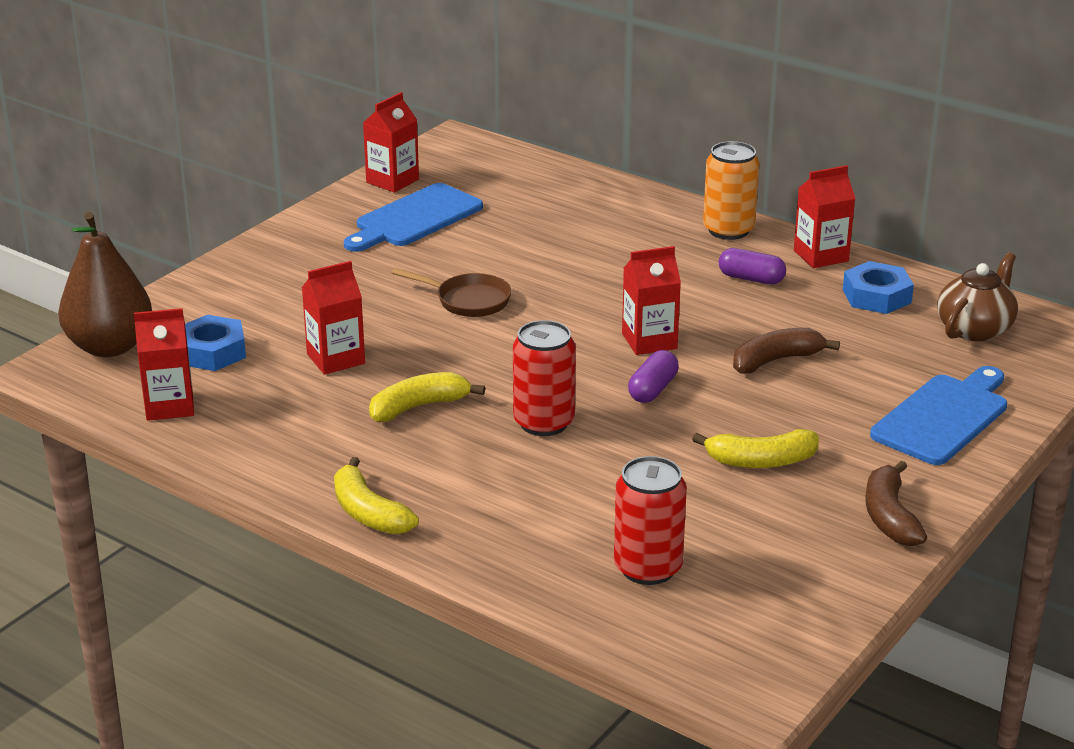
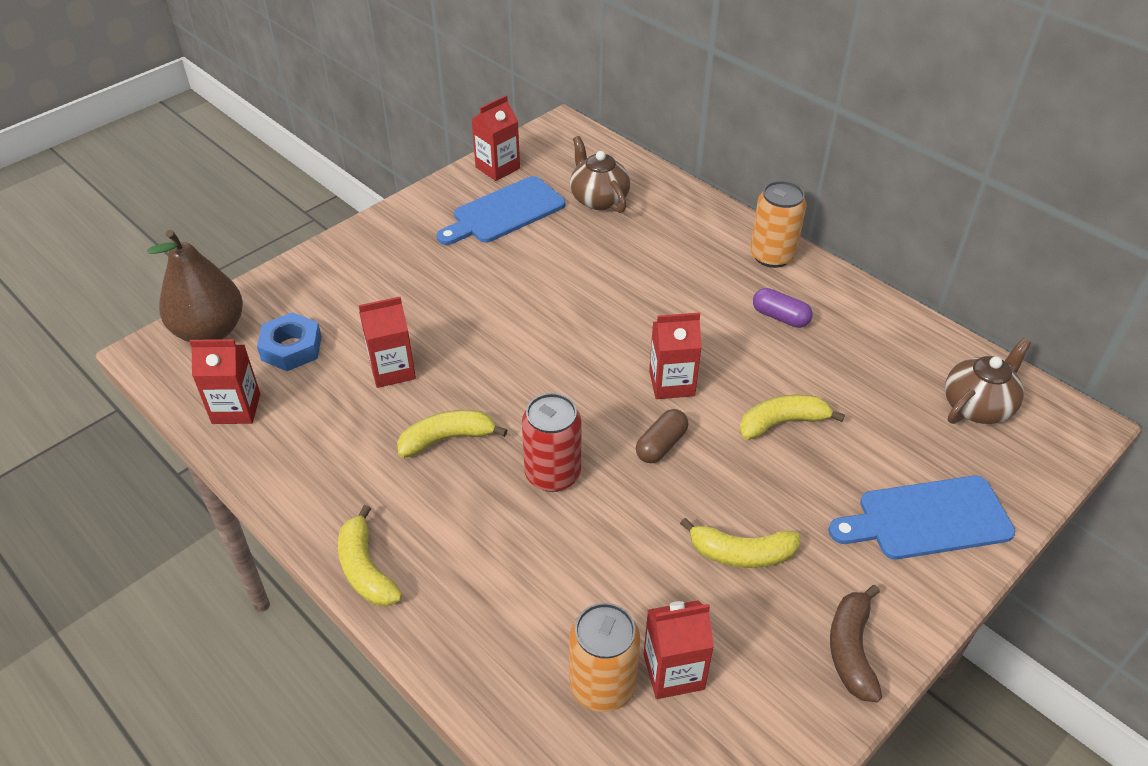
camera: 10 degrees right, 15 degrees up
(468, 300) = (524, 313): brown pan -> none
(519, 198) = (598, 199): none -> brown teapot
(648, 568) = (602, 685): red can -> orange can
(653, 389) = (661, 445): purple capsule -> brown capsule
(775, 360) = (782, 423): brown banana -> yellow banana
(821, 256) = (849, 296): red carton -> red carton (673, 671)
(876, 296) = (891, 352): blue nut -> none
(943, 417) = (927, 519): blue cutting board -> blue cutting board turned 150 degrees counterclockwise

